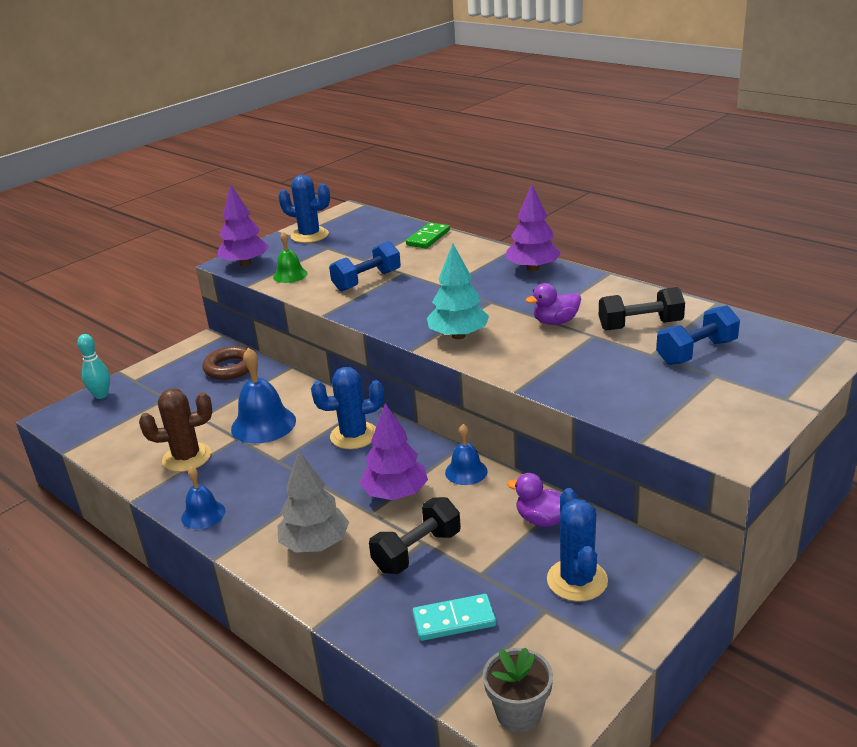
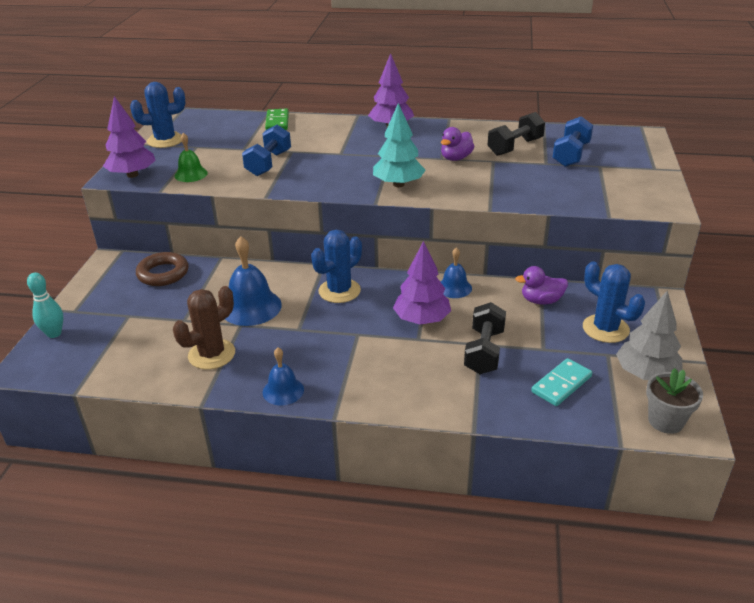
camera: 35 degrees left, 5 degrees up
(315, 544) = (404, 376): grey tree -> grey tree (646, 374)

